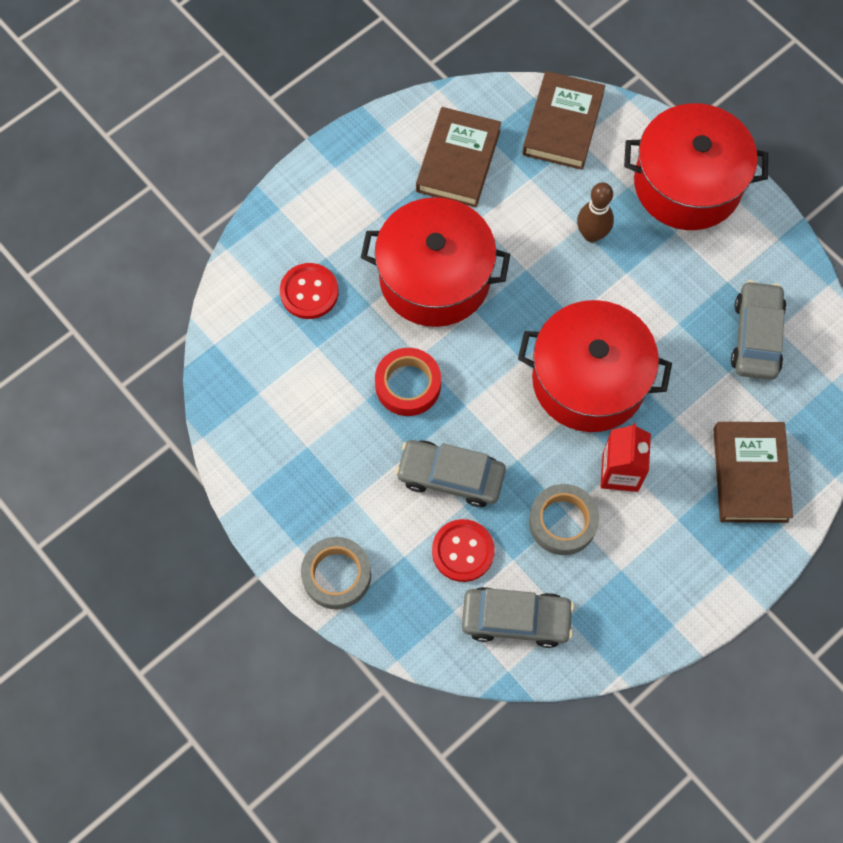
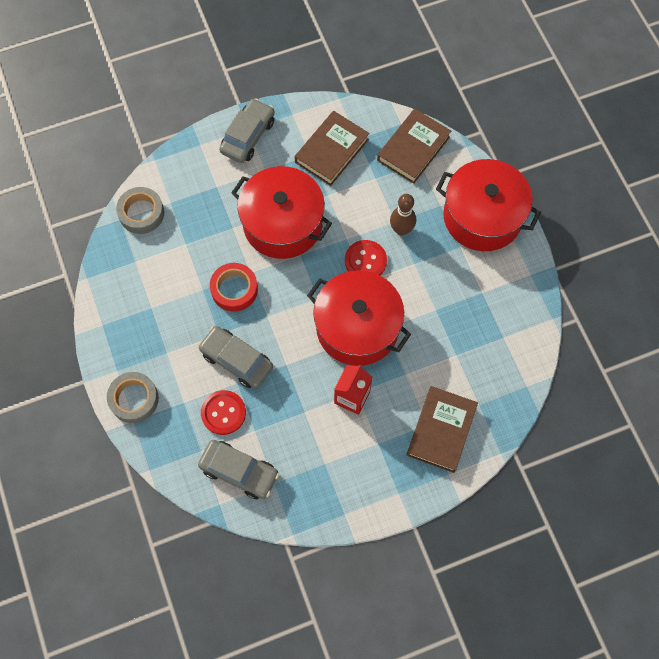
camera: 20 degrees right, 0 degrees up
(309, 292) = (196, 206): red button -> red button (365, 261)
(562, 522) = (298, 417): grey tape -> grey tape (141, 213)
(756, 336) = (486, 337): grey car -> grey car (248, 136)

